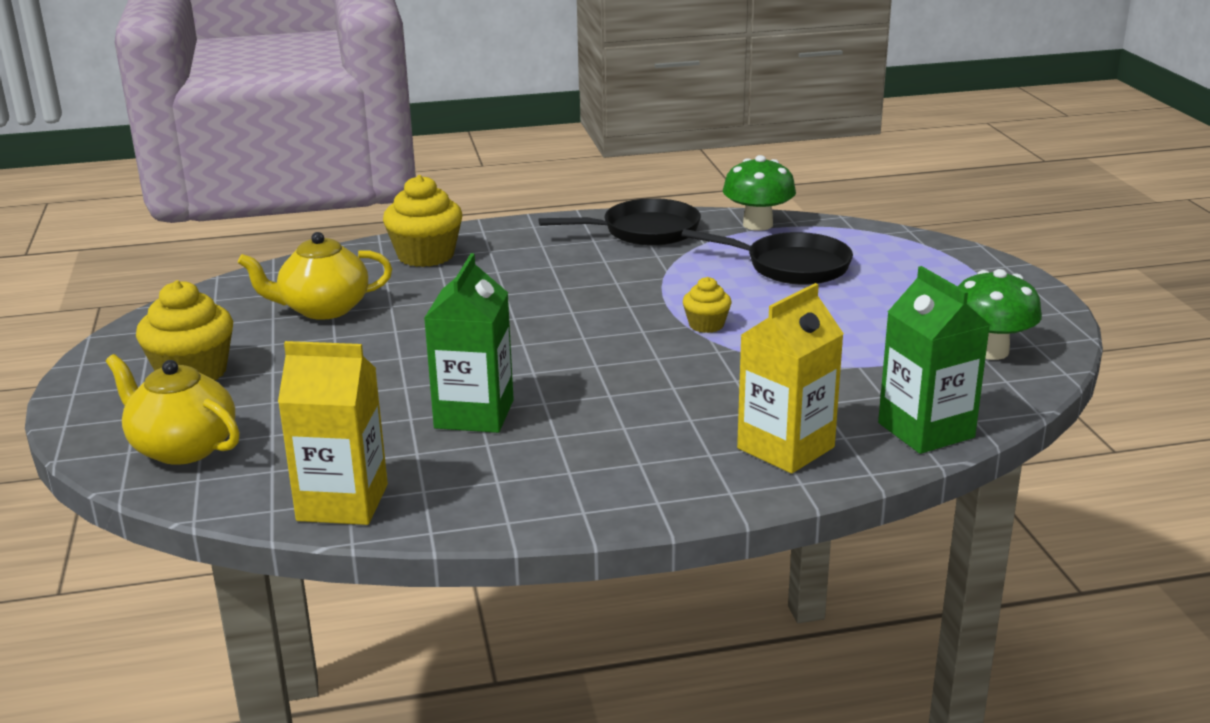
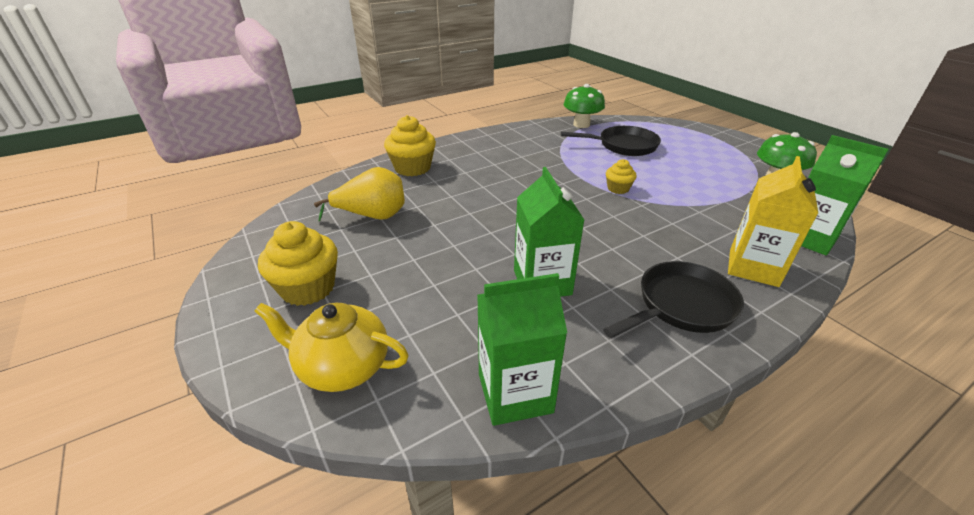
camera: 20 degrees left, 10 degrees up
(323, 309) = (373, 216): yellow teapot -> yellow pear
(342, 502) = (515, 393): yellow carton -> green carton
(644, 231) = (526, 136): black pan -> black pan (681, 306)

